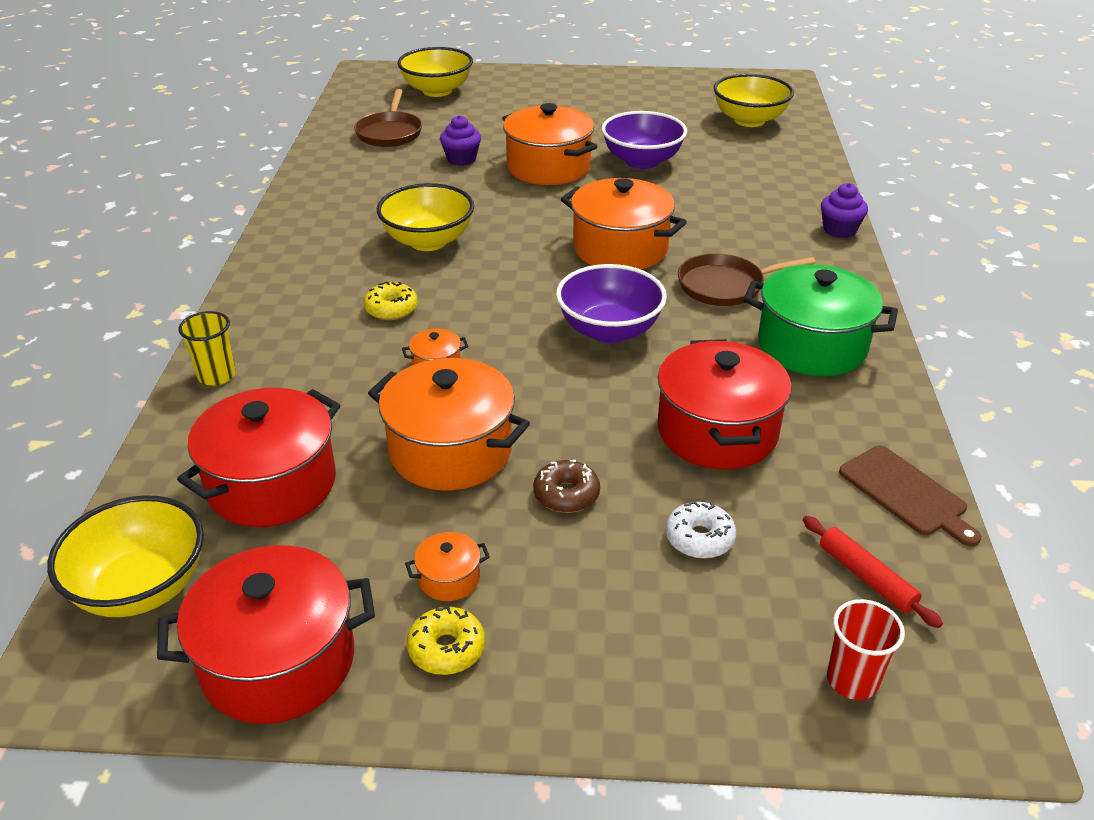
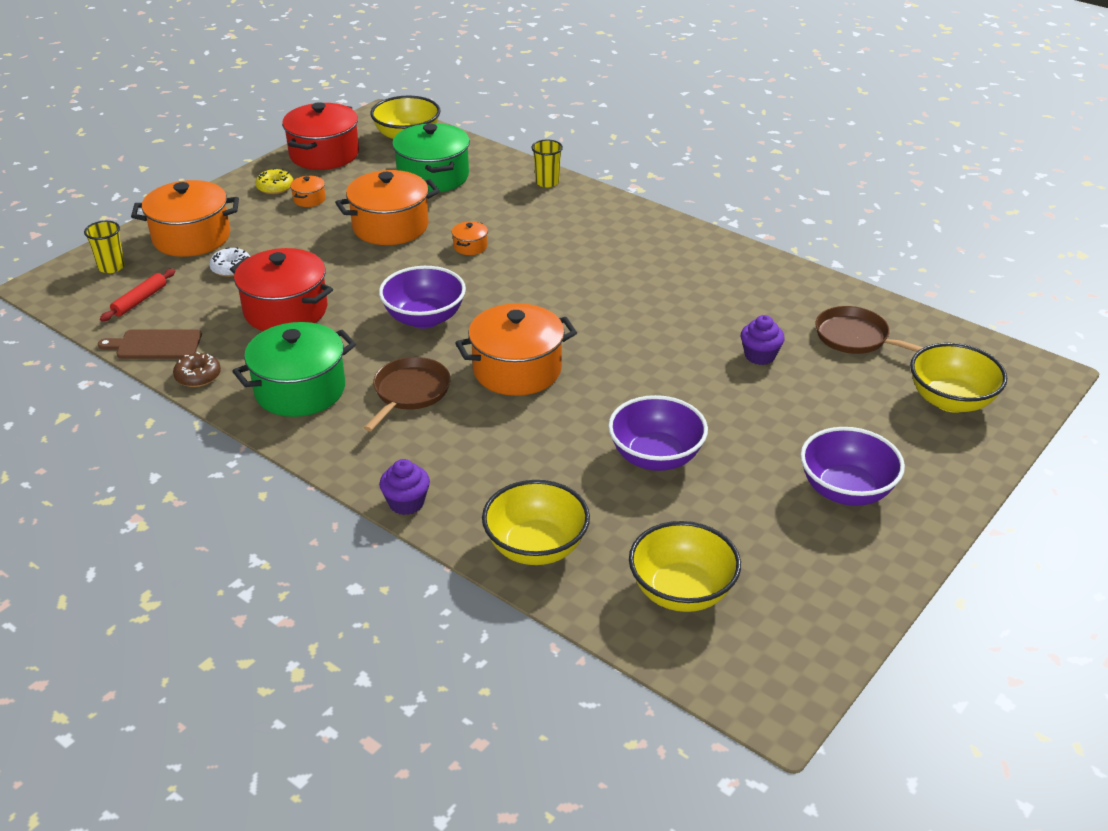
camera: 125 degrees right, 0 degrees up
(272, 484) = (433, 176): red pot -> green pot
(391, 309) = (550, 251): yellow donut -> none
(428, 241) = (626, 292): yellow bowl -> yellow bowl (536, 547)
(548, 167) = (696, 396): orange pot -> orange pot (191, 237)
(566, 495) = (312, 245): brown donut -> brown donut (198, 376)
(583, 100) = (846, 490): none -> purple bowl
(852, 680) = (111, 267): red cup -> yellow cup
(866, 577) = (140, 300): red rolling pin -> red rolling pin turned 60 degrees counterclockwise

